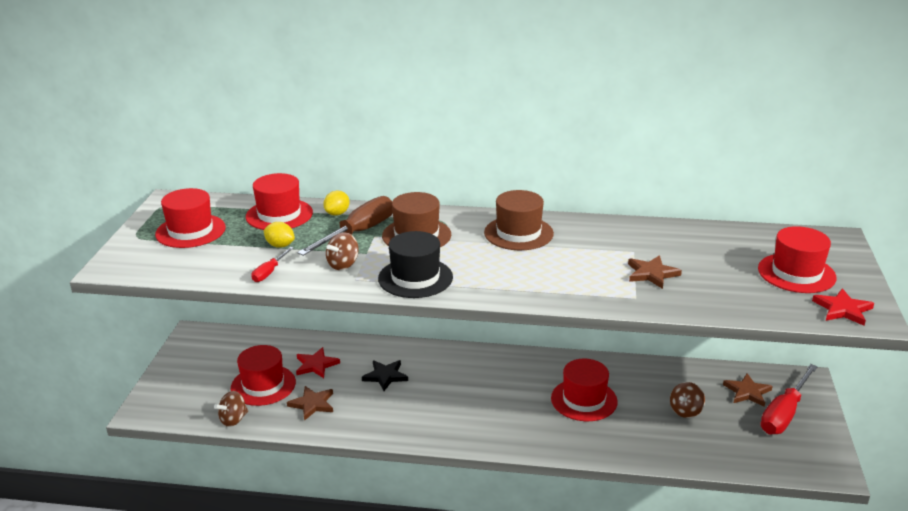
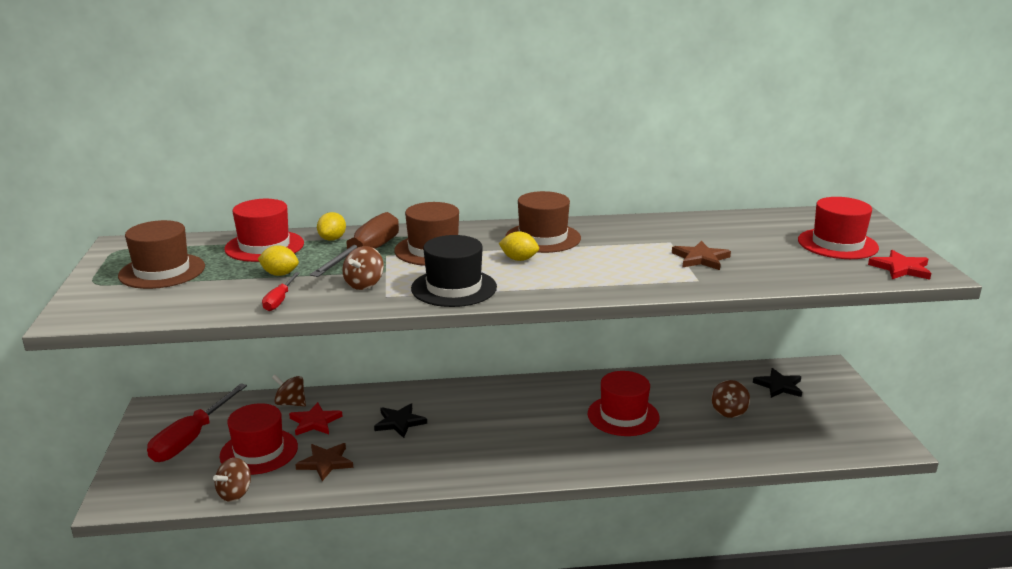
camera: 15 degrees left, 5 degrees down
(190, 231) = (162, 271): red hat -> brown hat
(302, 344) = (290, 403): none -> brown spinning top
(485, 254) = (519, 259): none -> yellow lemon
(747, 392) = (779, 386): brown star -> black star
(784, 414) = (823, 400): red screwdriver -> red screwdriver (191, 438)

